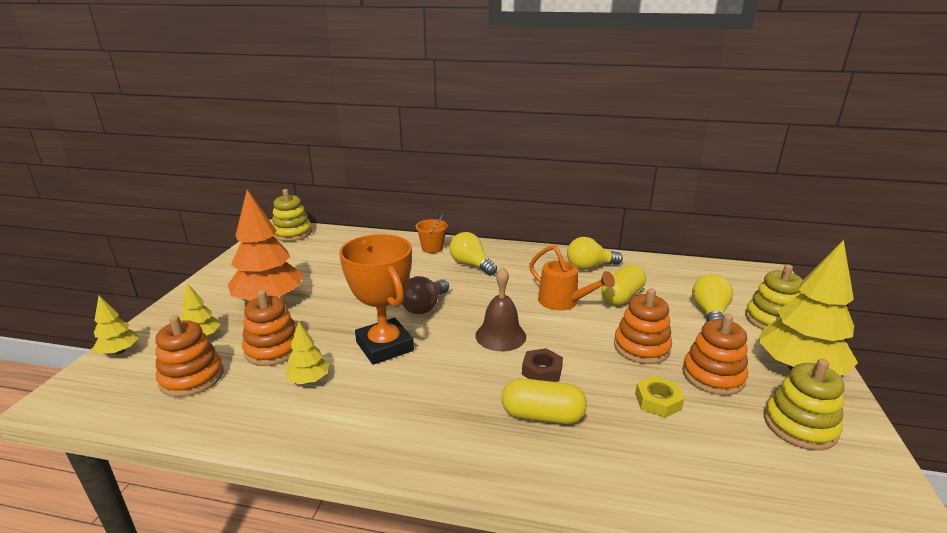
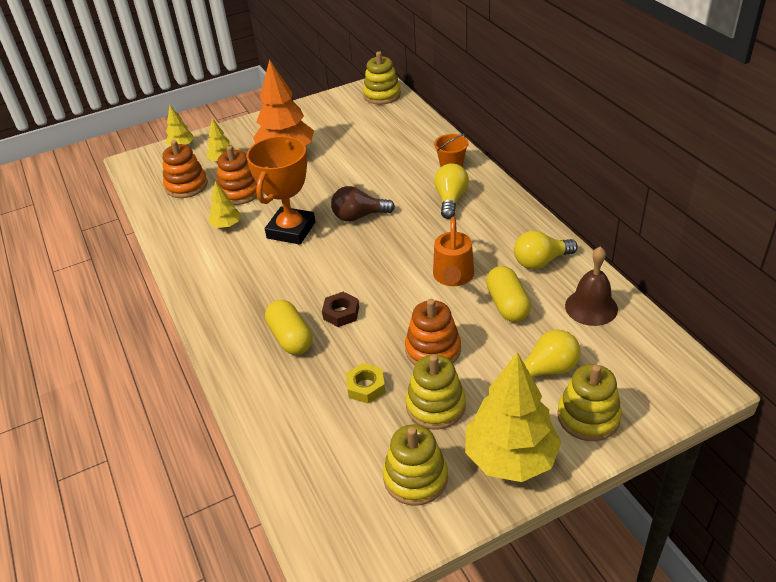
camera: 55 degrees right, 15 degrees up
(500, 336) = (363, 271): brown bell -> brown bell (591, 307)
(589, 267) = (540, 261): yellow light bulb -> yellow light bulb turned 60 degrees counterclockwise
(622, 297) = (507, 305): yellow capsule -> yellow capsule turned 75 degrees clockwise
(713, 376) = (435, 406): orange stacking toy -> yellow stacking toy

